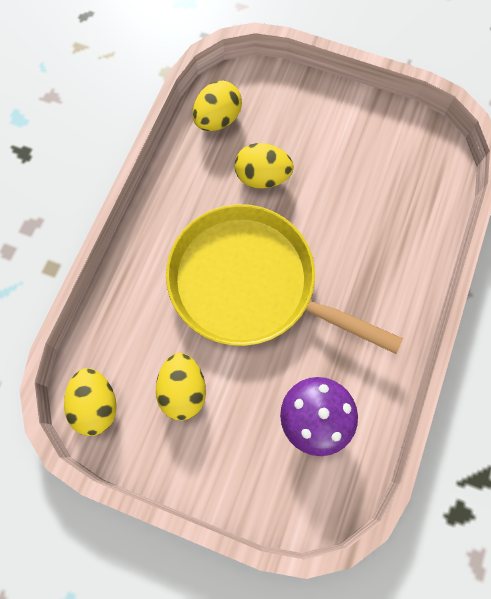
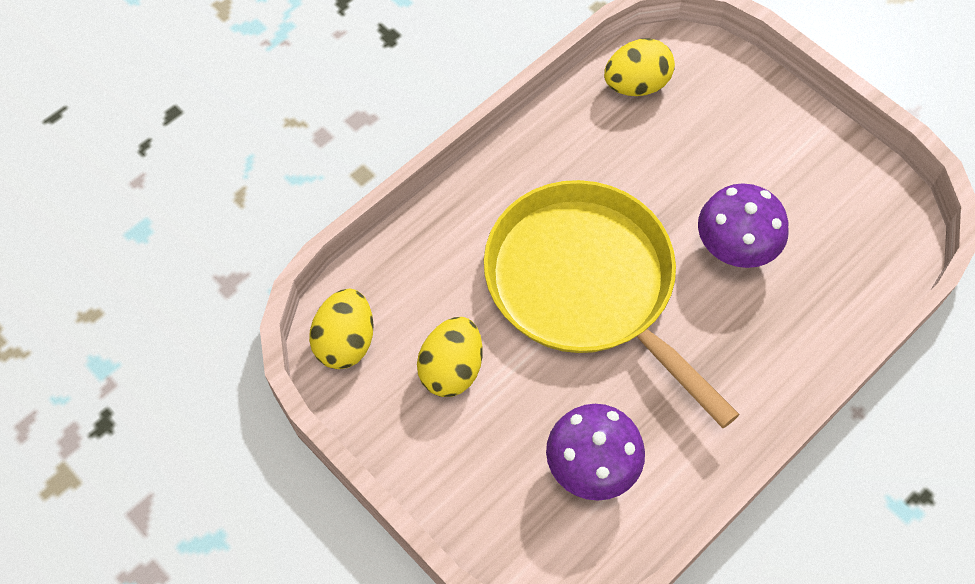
camera: 25 degrees right, 10 degrees down
(262, 177) = (659, 171): yellow egg -> none
(338, 213) = (734, 250): none -> purple mushroom

